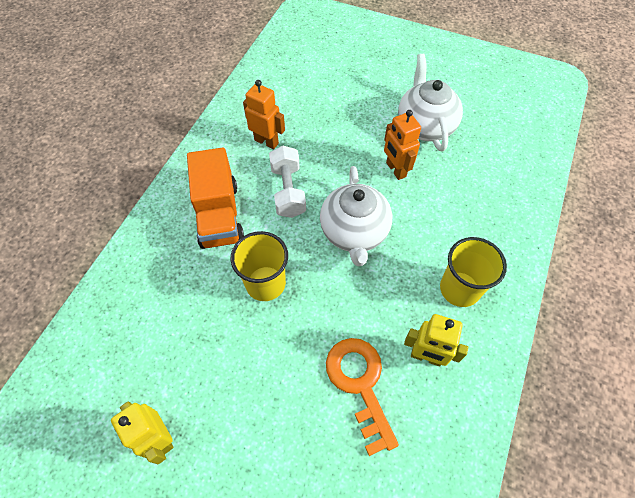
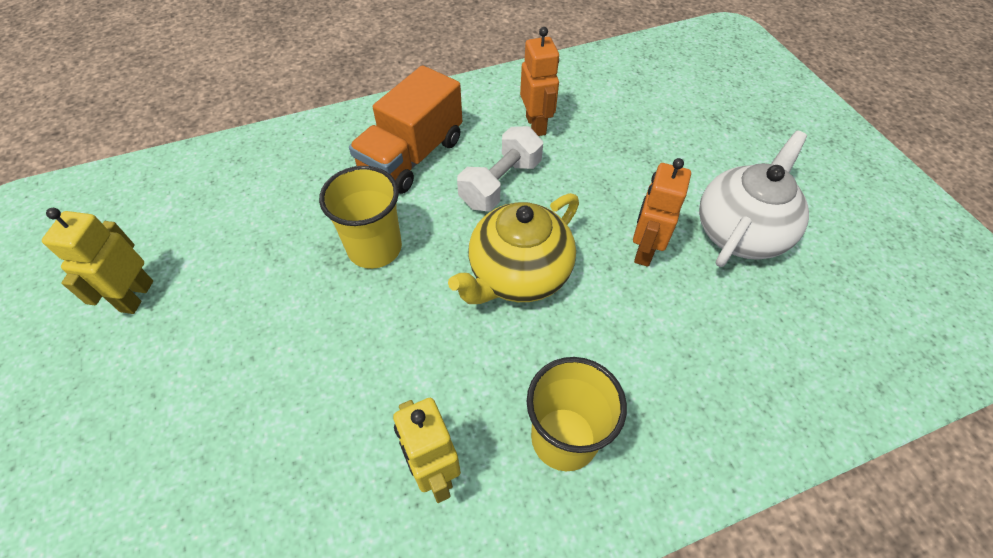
camera: 45 degrees right, 5 degrees down
(354, 232) = (518, 275): white teapot -> yellow teapot
(360, 384) = (336, 424): orange key -> none

